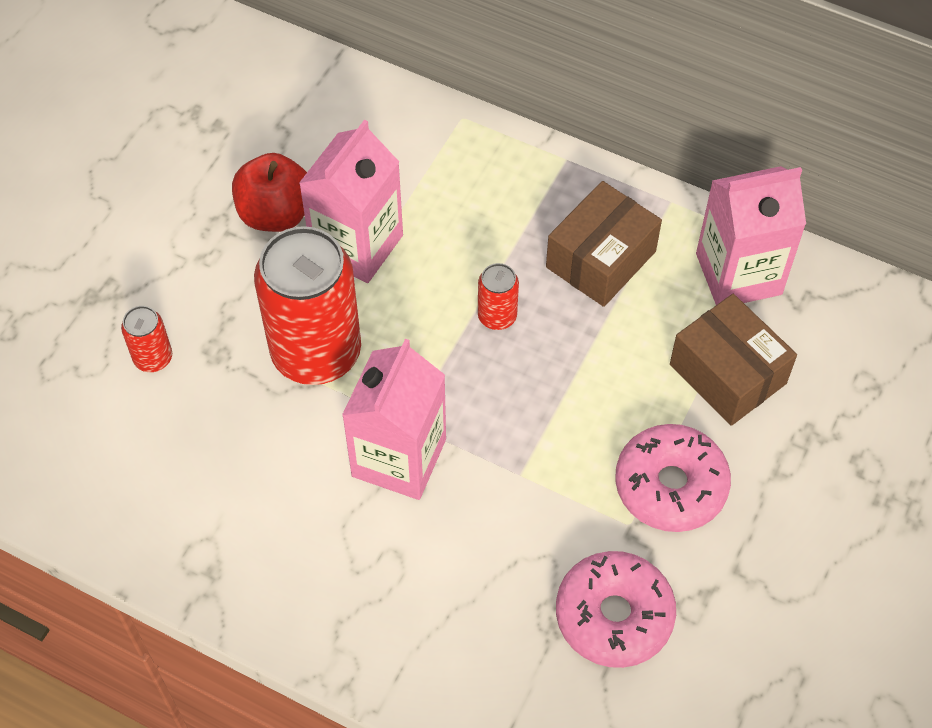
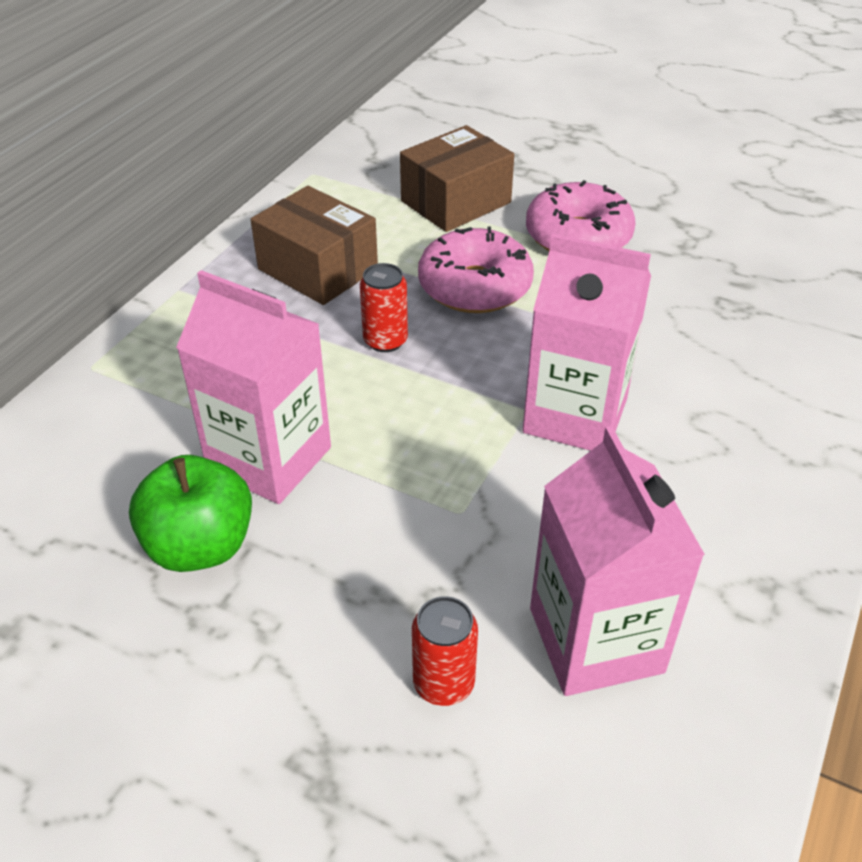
camera: 90 degrees left, 15 degrees down
(276, 214) = (200, 546): red apple -> green apple
(316, 352) = (433, 493): red can -> none
(614, 615) = (719, 272): pink donut -> pink donut (475, 286)
(738, 274) = (345, 191): pink carton -> pink carton (595, 640)

